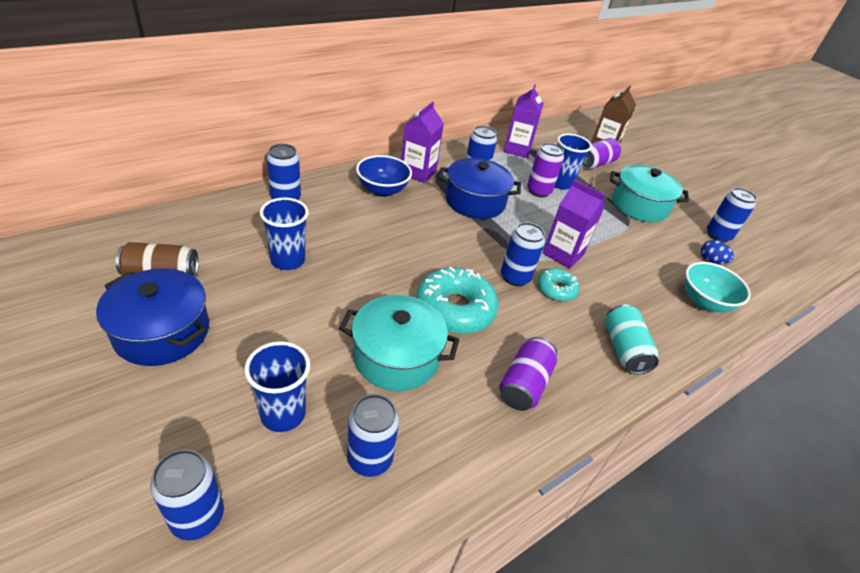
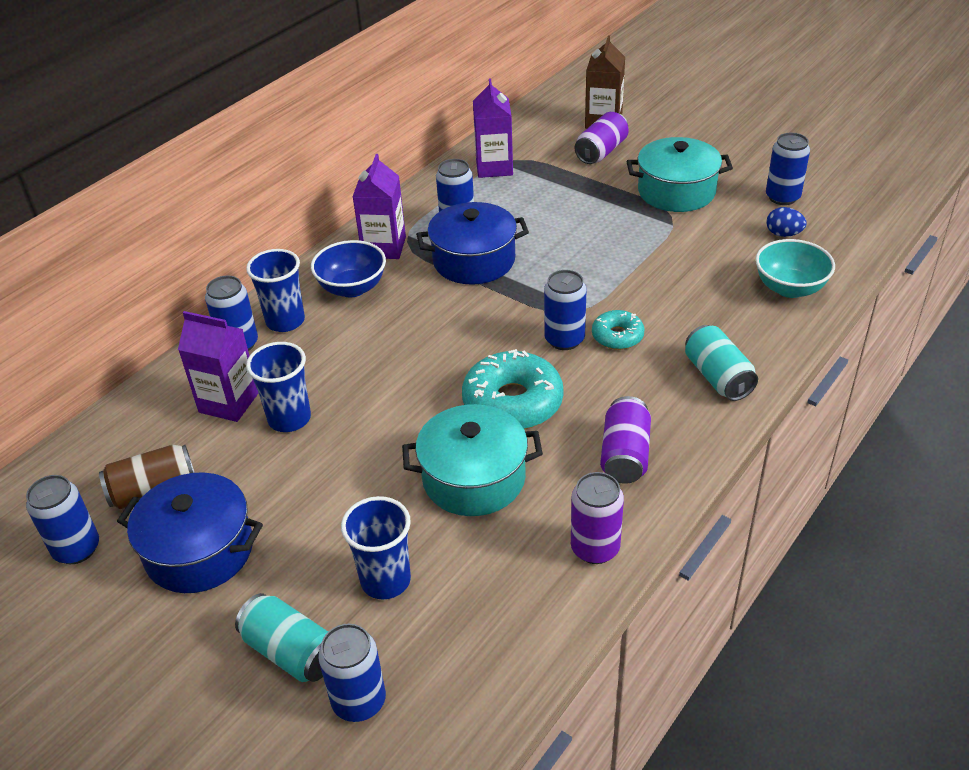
camera: 10 degrees left, 0 degrees up
(173, 445) = (291, 652): none -> turquoise can
(370, 458) = (499, 587): blue can -> blue can (77, 549)
(538, 191) = (546, 217): purple can -> purple can (595, 548)
(560, 183) = (568, 196): blue cup -> blue cup (285, 321)
(563, 254) = (608, 290): purple carton -> purple carton (229, 402)

